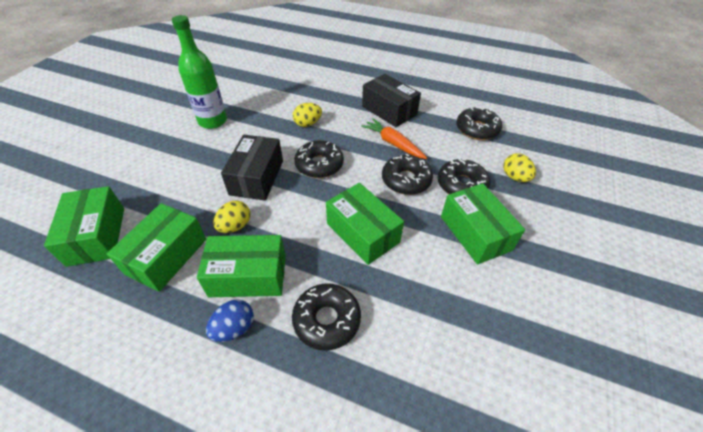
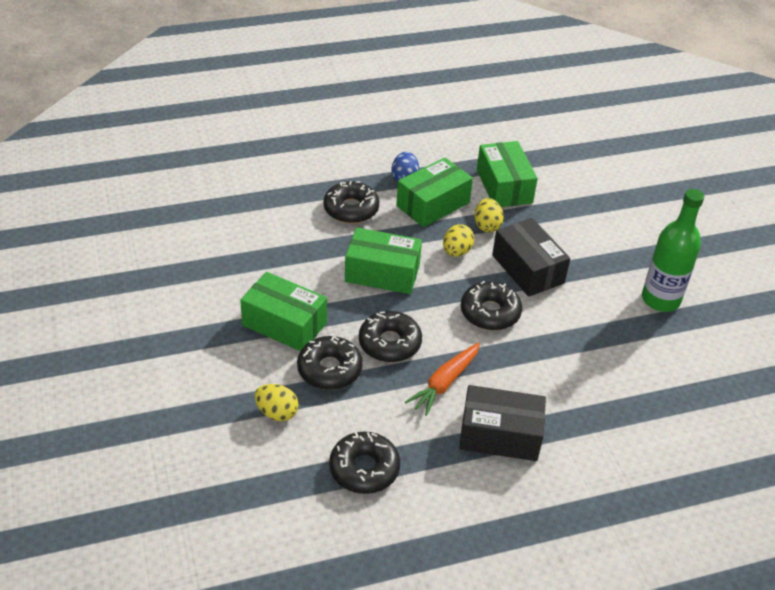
camera: 140 degrees right, 5 degrees down
(97, 236) = (570, 172): green box -> none
(308, 124) = (565, 355): yellow egg -> yellow egg (456, 252)
(393, 143) = (445, 383): orange carrot -> orange carrot turned 120 degrees clockwise

